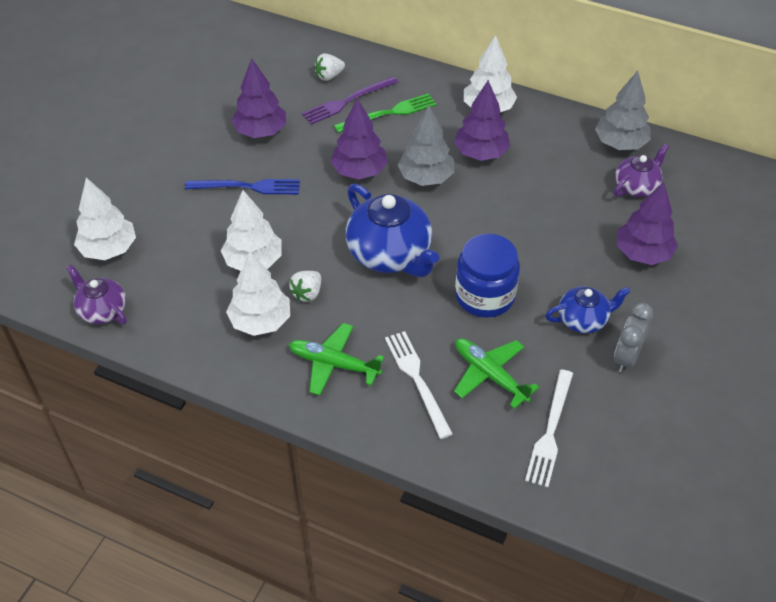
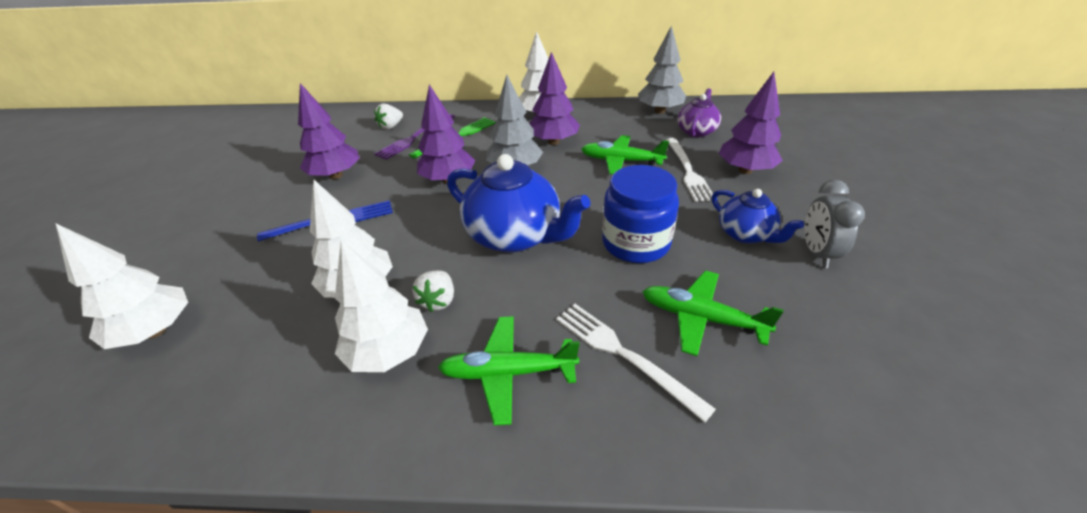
camera: 20 degrees left, 10 degrees down
(102, 310) = (141, 416): purple teapot -> none
(531, 202) = (621, 161): none -> green plane
(550, 431) = (819, 358): white fork -> white fork (687, 171)
(583, 320) = (746, 234): blue teapot -> blue teapot turned 90 degrees clockwise

